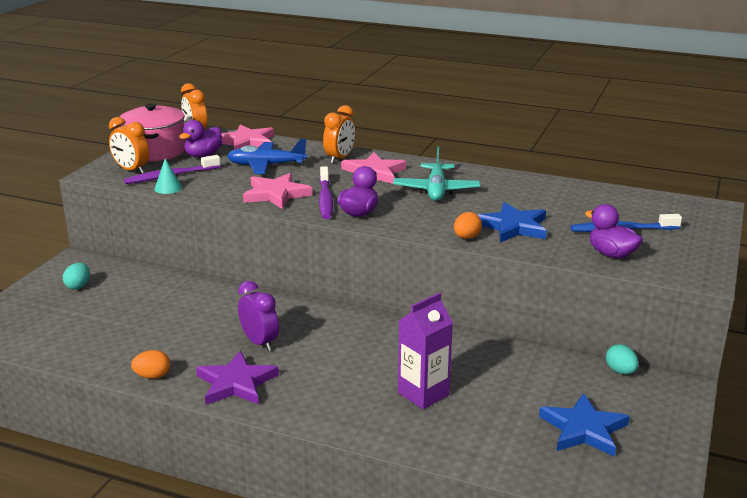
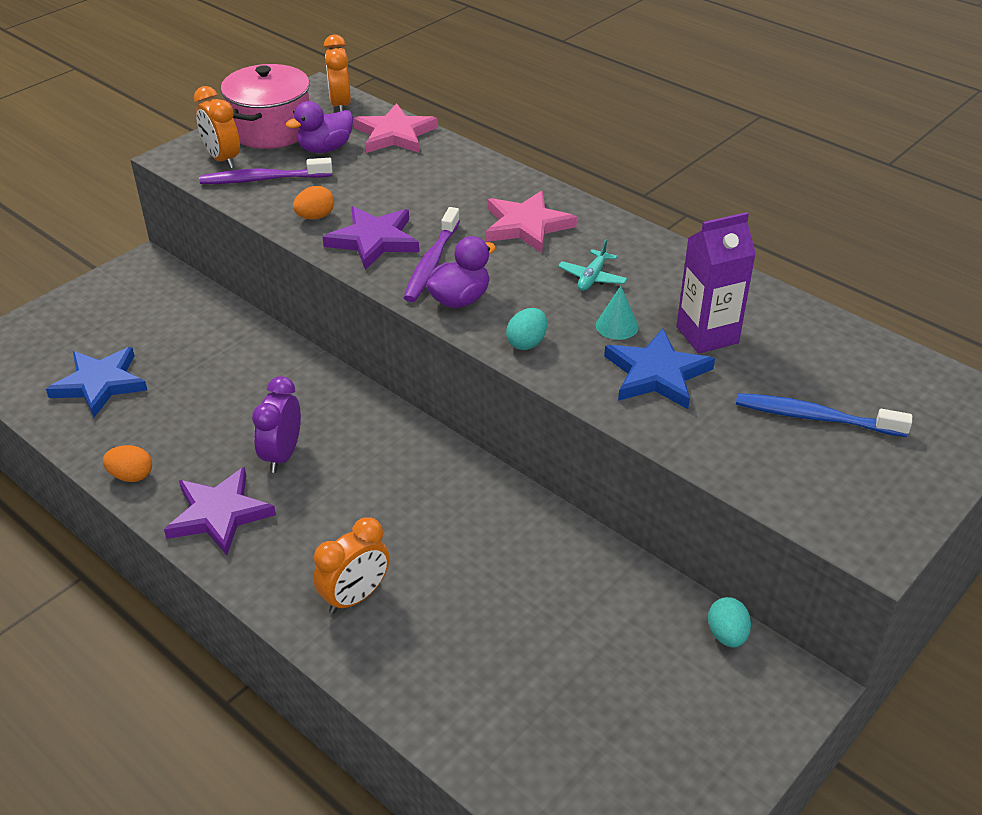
camera: 20 degrees right, 15 degrees up
(78, 286) = (124, 309): turquoise egg -> turquoise egg (527, 343)
(168, 188) = (247, 200): turquoise cone -> turquoise cone (617, 326)
(259, 342) = (282, 455): purple clock -> purple clock turned 150 degrees counterclockwise
(266, 165) = (393, 183): blue plane -> none
(276, 194) = (373, 240): pink star -> purple star
(339, 158) = (497, 189): orange clock -> orange clock (355, 597)
(423, 394) = (435, 597): purple carton -> purple carton (707, 335)
(436, 190) = (592, 277): turquoise plane -> turquoise plane, size x0.56
(466, 237) = (576, 380): orange egg -> orange egg (315, 217)
(584, 429) = (612, 721): blue star -> blue star (100, 384)
(611, 254) = (766, 463): purple duck -> none

